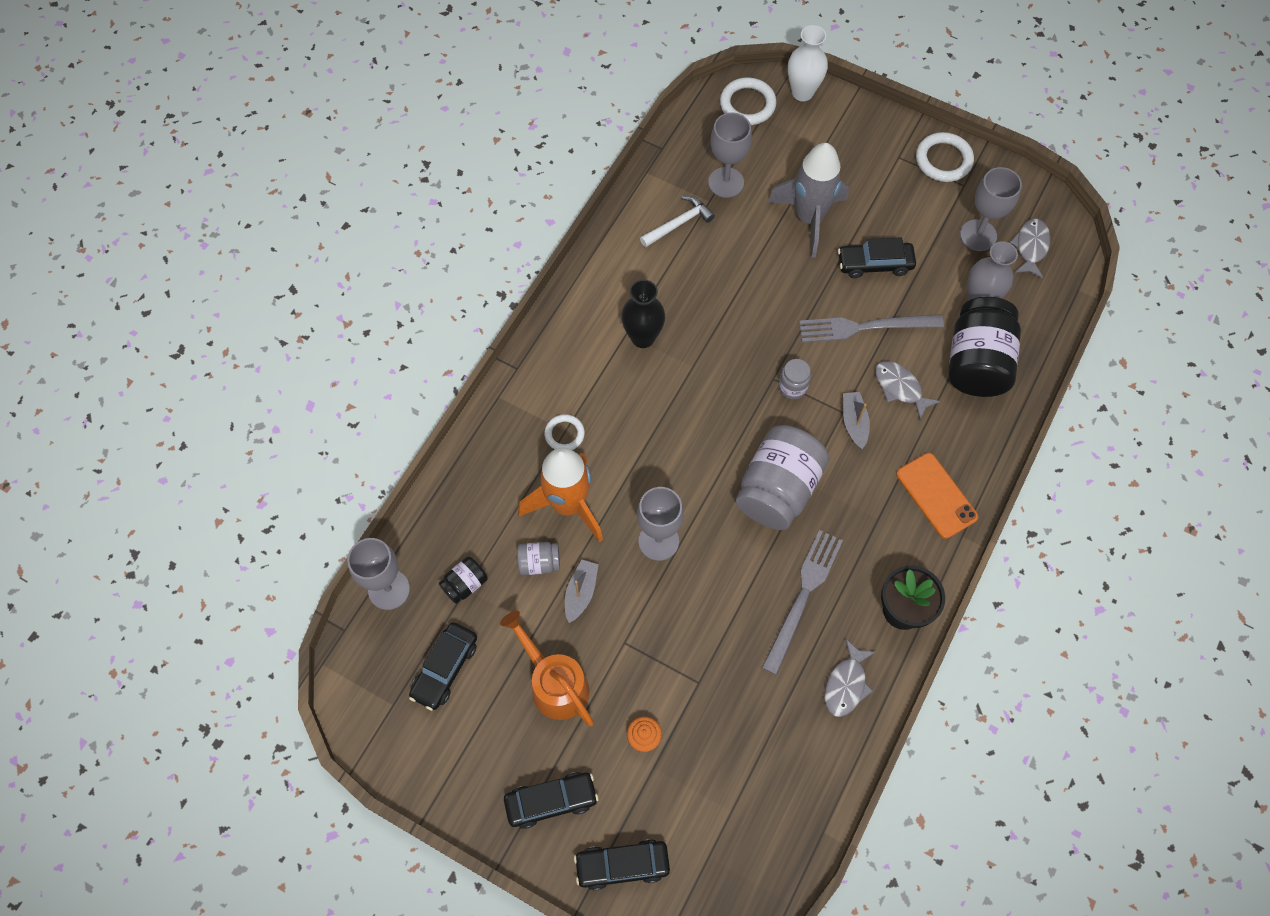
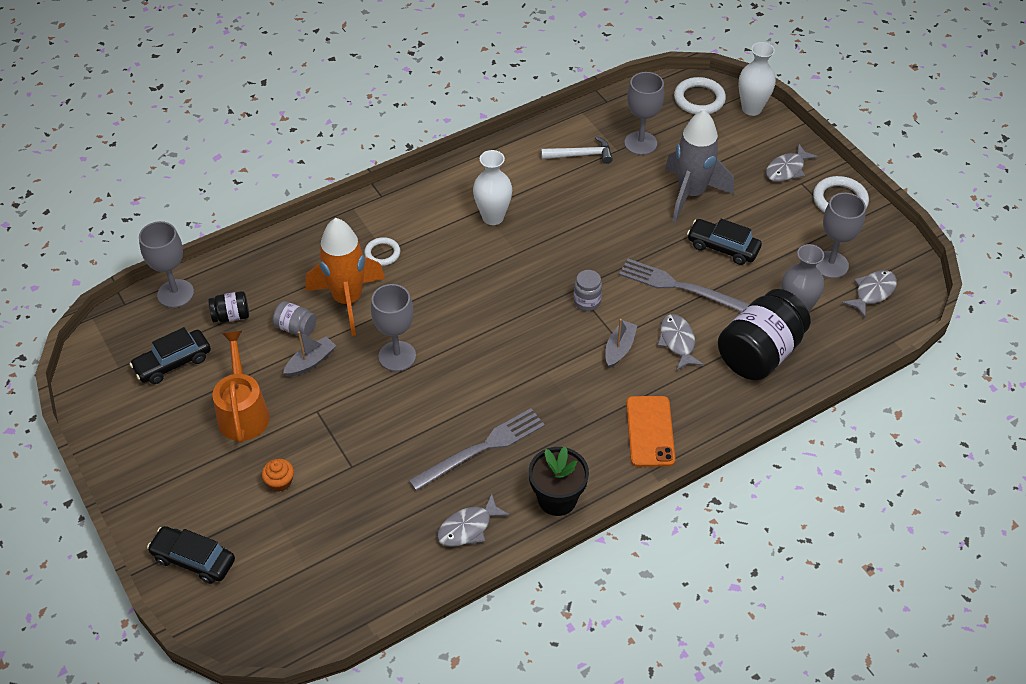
camera: 30 degrees right, 15 degrees down
(551, 801) = (177, 488): black car -> none
(643, 337) = (493, 217): black vase -> white vase
(778, 489) = (520, 365): grey jar -> none
(877, 147) = (787, 169): none -> grey fish

